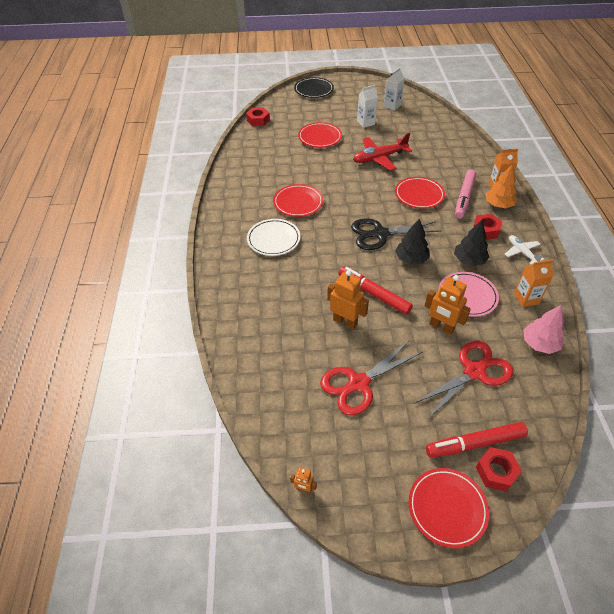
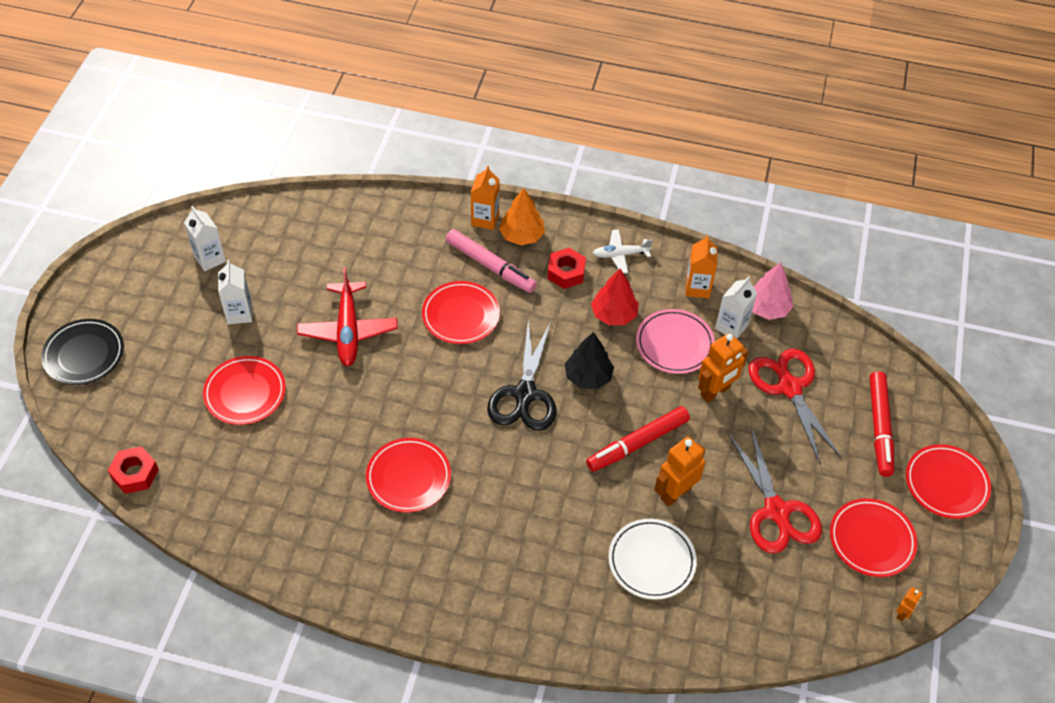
camera: 75 degrees left, 5 degrees up
(273, 239) = (482, 536): white plate -> white plate (651, 561)
(362, 454) = (871, 540): none -> red plate
(469, 260) = (614, 314): black tree -> red tree
(496, 472) = (915, 423): red nut -> none
(505, 325) = (731, 327): none -> white carton

